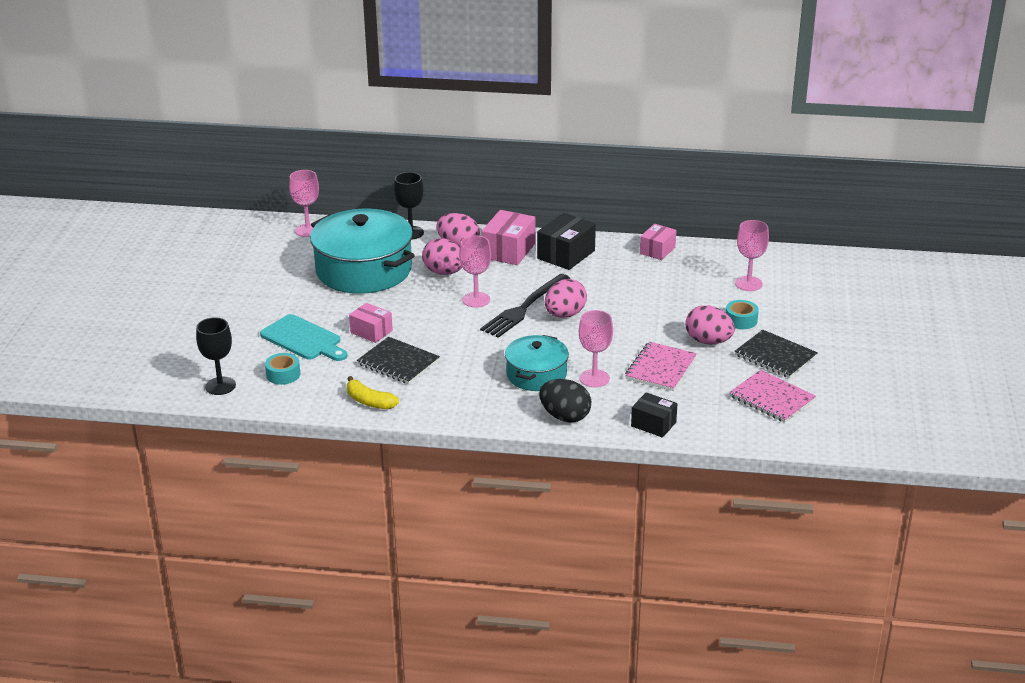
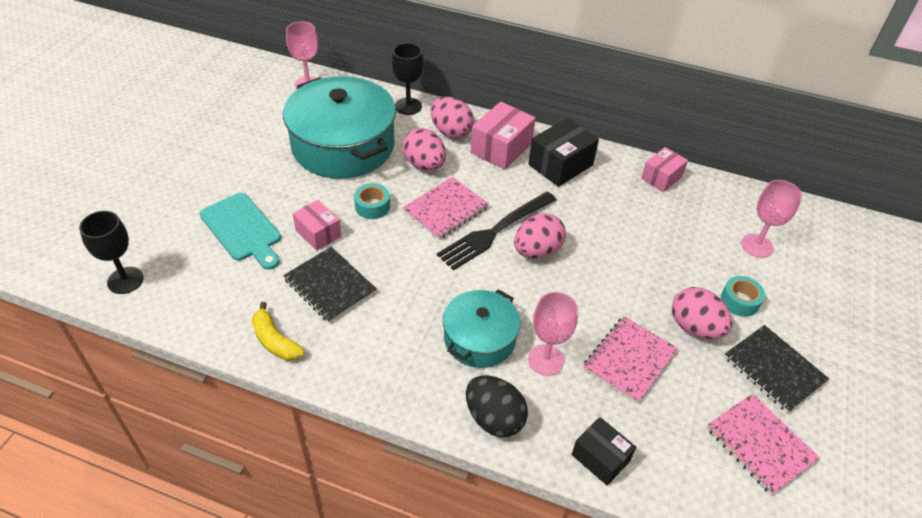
camera: 10 degrees right, 15 degrees up
(283, 374) = (199, 277): turquoise tape -> turquoise tape (372, 206)
(476, 300) = (446, 209): pink goblet -> pink notebook

